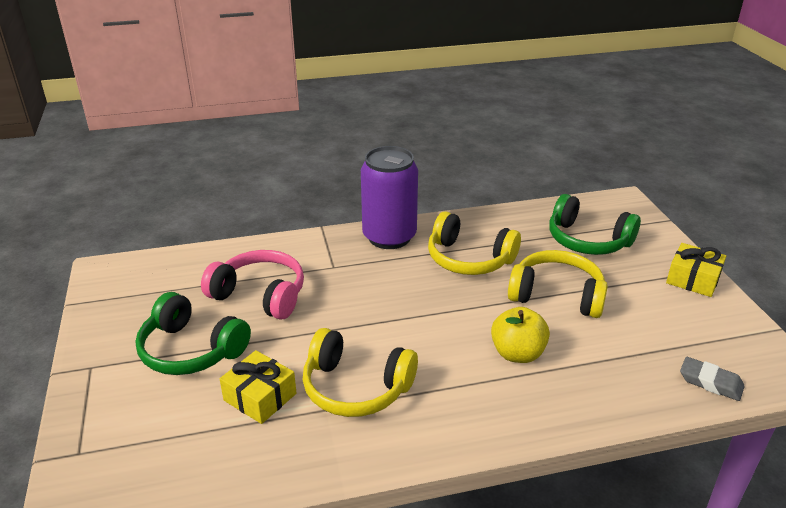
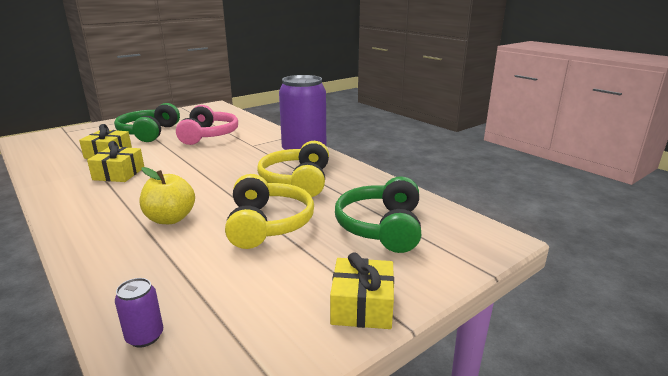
camera: 65 degrees right, 10 degrees down
(356, 388) = (119, 173): yellow headphones -> yellow gift
(710, 382) = (145, 336): grey eraser -> purple can

